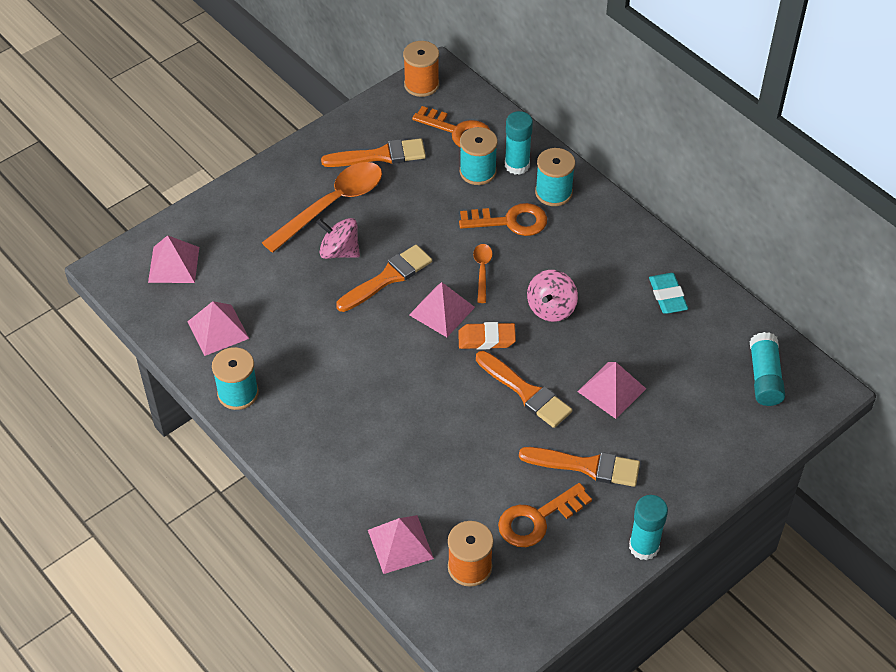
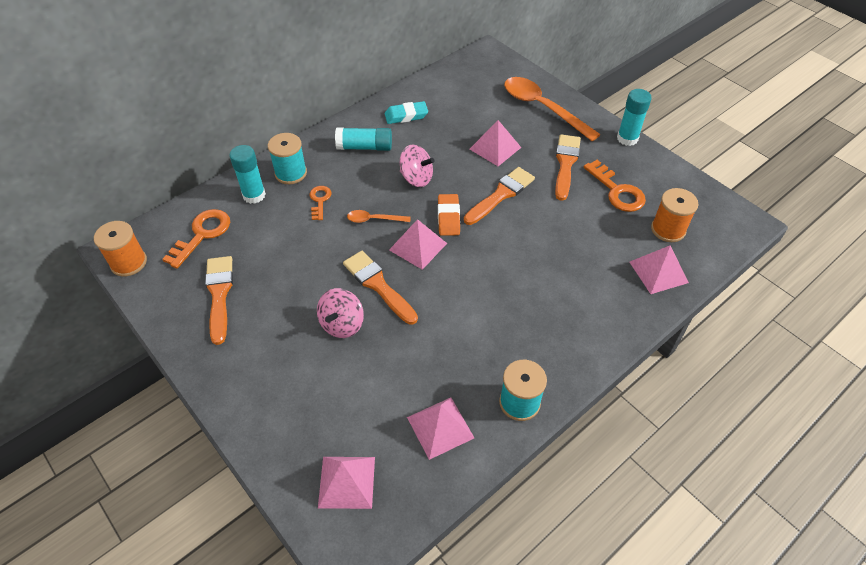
camera: 90 degrees left, 0 degrees up
(332, 205) = (279, 332): orange spoon -> orange spoon (542, 108)
(478, 172) = (256, 221): turquoise spool -> none
(510, 221) = (320, 200): orange key -> orange key, size x0.60
(764, 377) = (479, 76): turquoise glue stick -> turquoise glue stick (364, 147)

